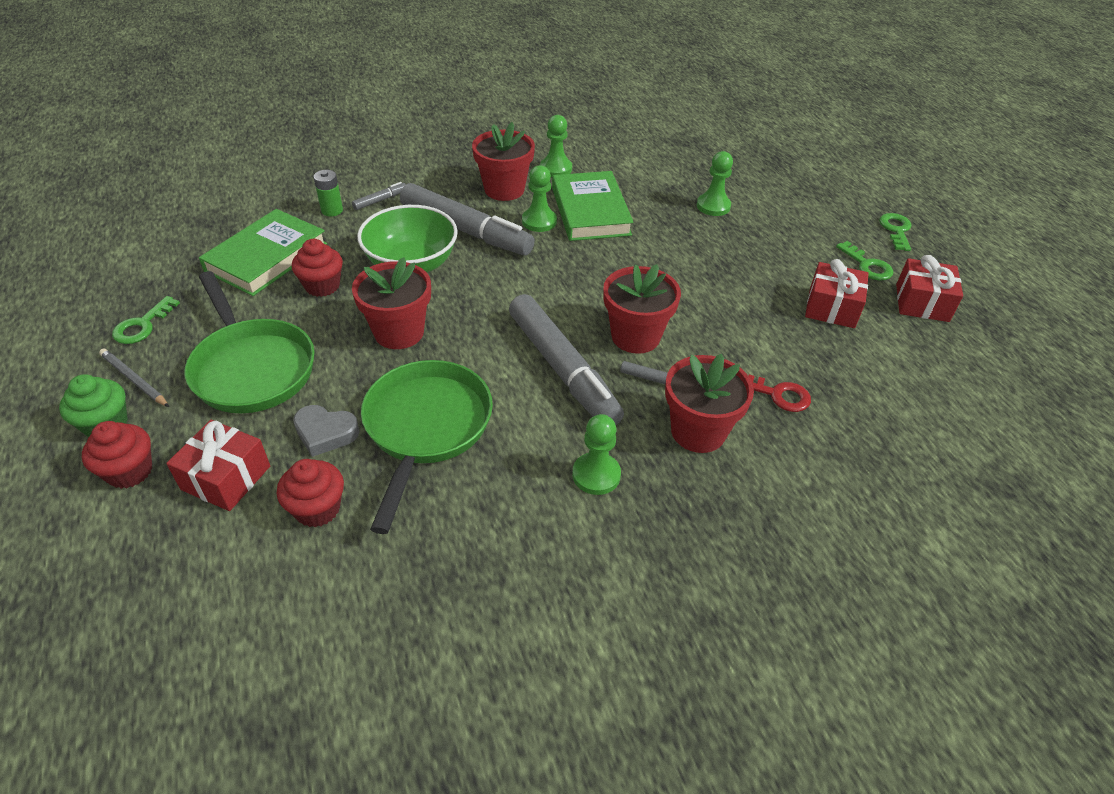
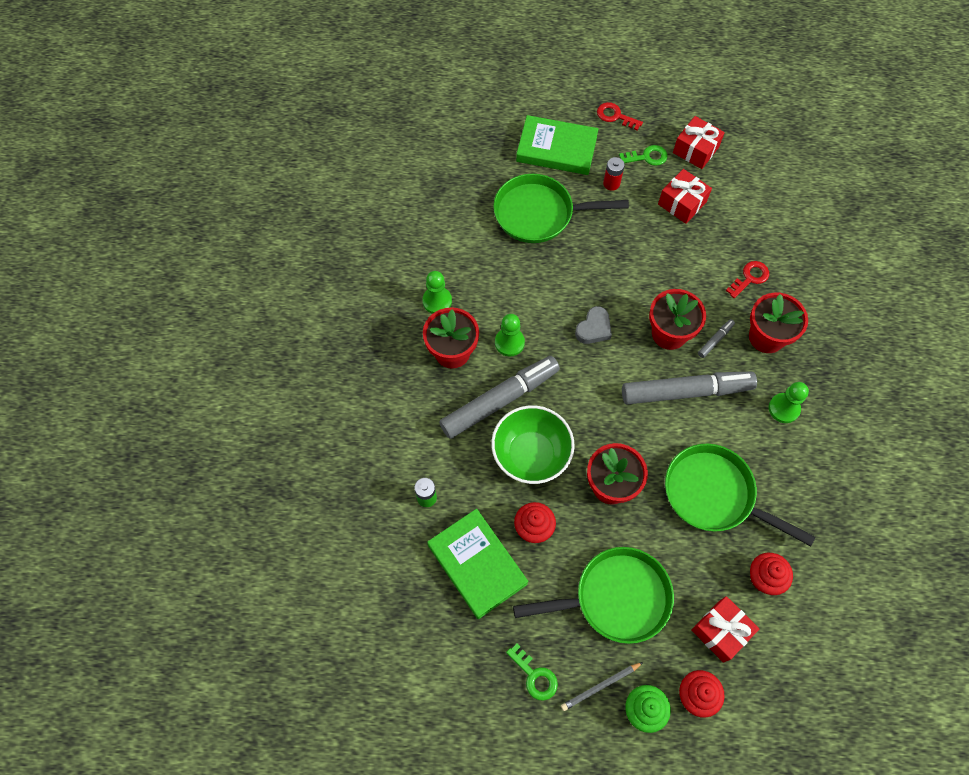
camera: 65 degrees left, 20 degrees up
(325, 433) = (699, 559): grey heart -> grey heart (594, 328)
(380, 200) = (427, 454): grey marker -> none
(590, 211) = (511, 301): green book -> green book (556, 149)
(713, 206) = (539, 213): green pawn -> green pan
(802, 246) = (611, 183): none -> red battery
(896, 230) = (615, 116): green key -> red key

